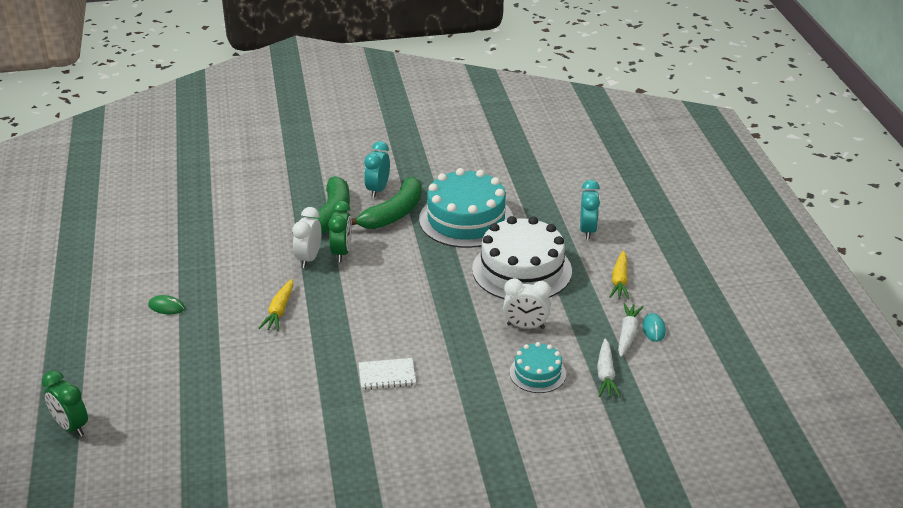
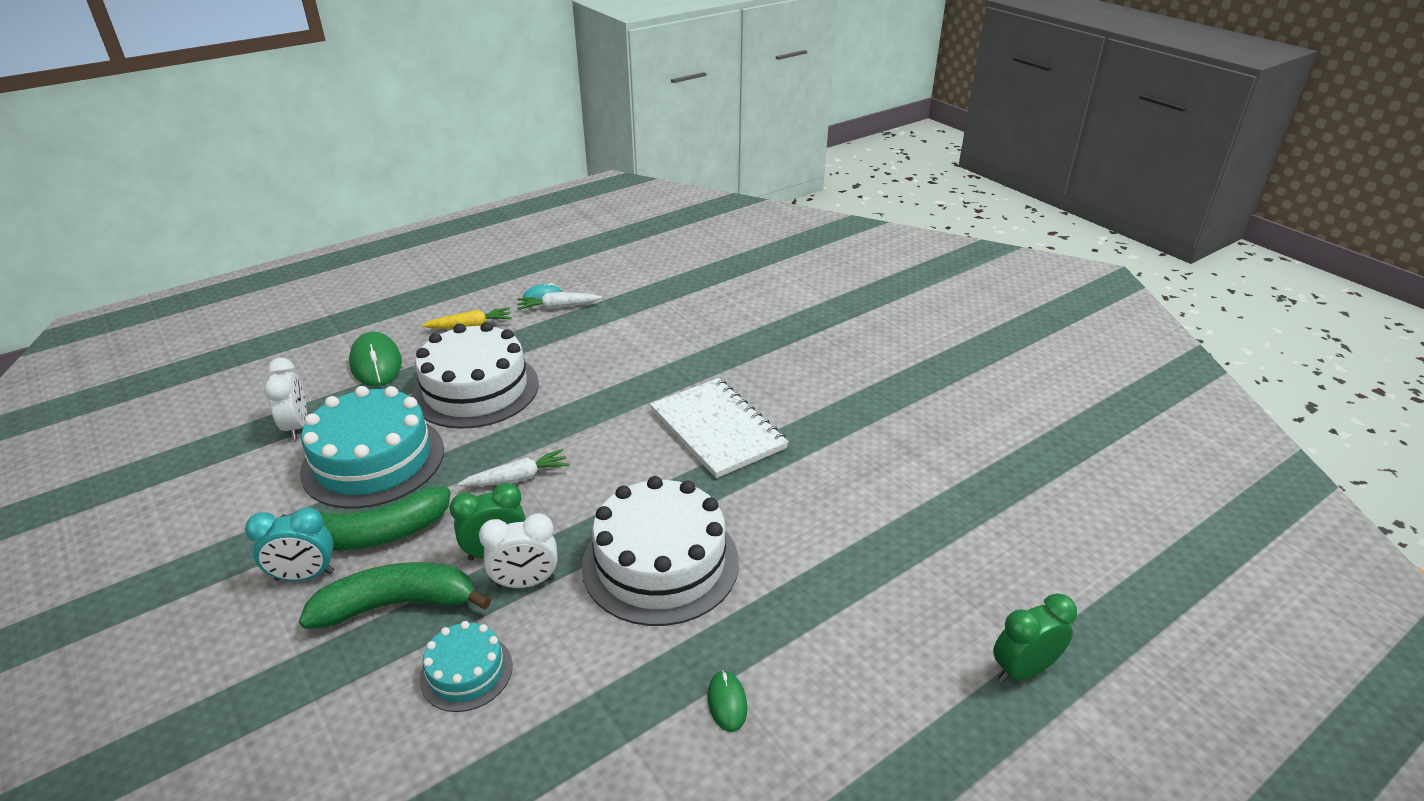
camera: 115 degrees left, 0 degrees up
(71, 426) = (1023, 670): green clock -> green clock turned 135 degrees counterclockwise
(279, 311) = (660, 563): yellow carrot -> white cake
(387, 375) = (717, 429): white notebook -> white notebook, size x1.94
(393, 214) = (375, 534): green banana -> green banana turned 150 degrees clockwise
(525, 326) = (579, 363): white clock -> white clock (297, 427)
(537, 373) = (647, 341): turquoise cake -> turquoise cake (466, 672)
(587, 230) = (376, 363): turquoise clock -> green mouse
(605, 374) = (625, 307): white carrot -> white carrot (517, 478)

